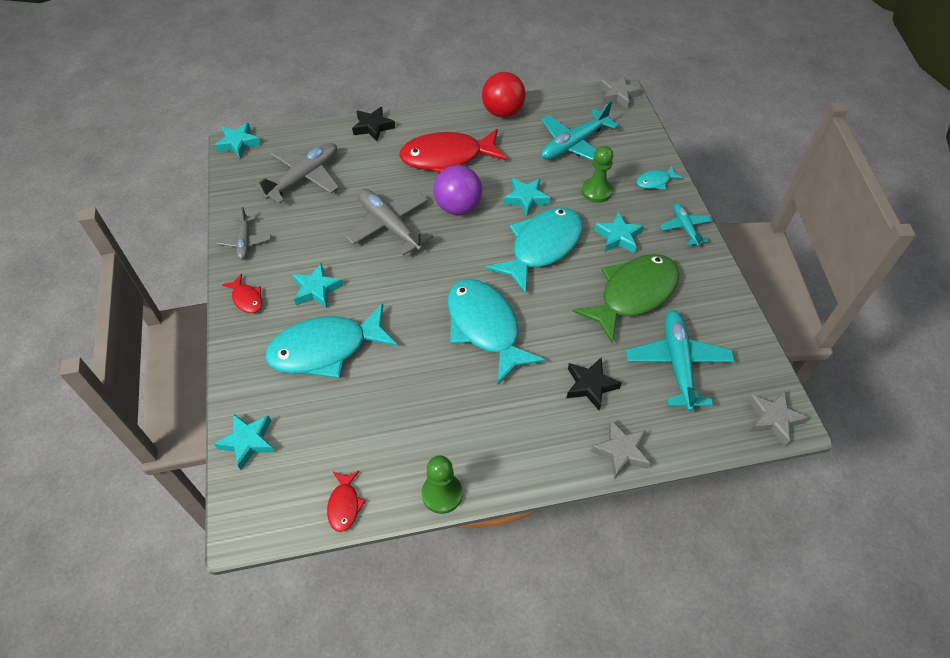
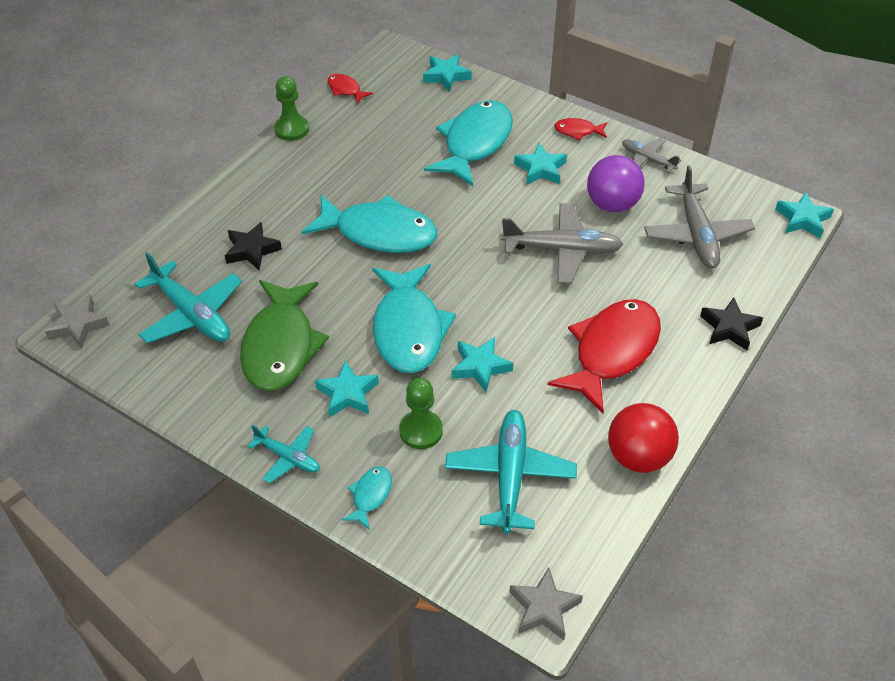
camera: 135 degrees right, 5 degrees down
(458, 207) = (530, 310): purple ball -> purple ball (612, 204)
(621, 451) = (189, 225): grey star -> none

